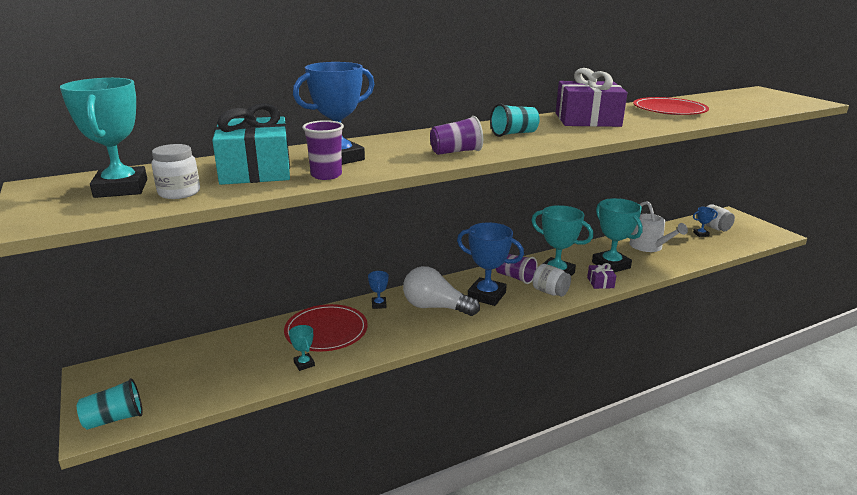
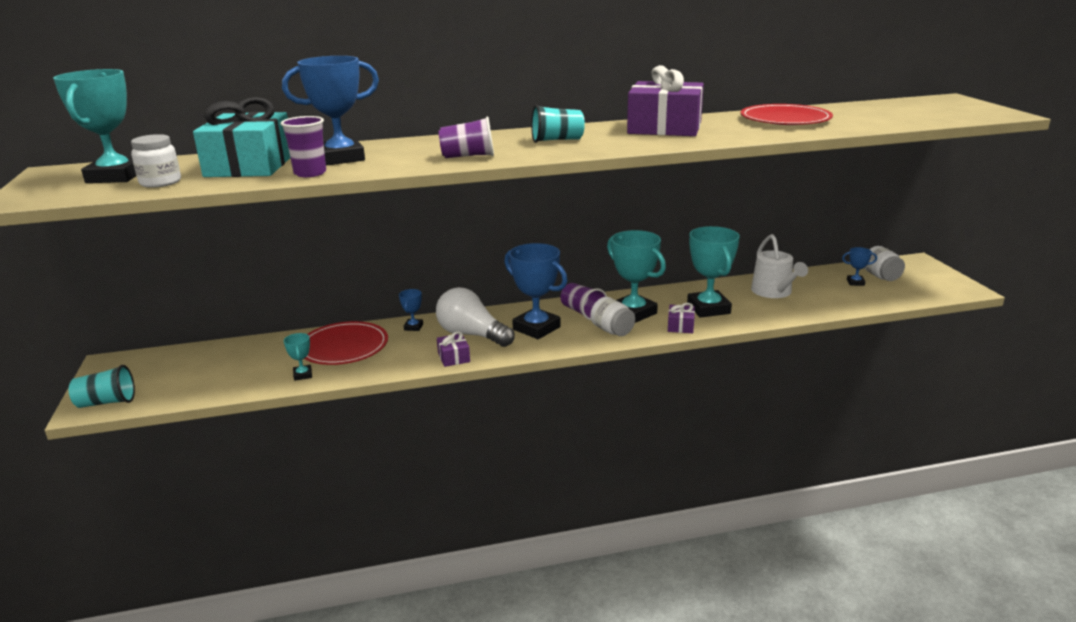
camera: 15 degrees right, 0 degrees up
(433, 331) = (453, 357): none -> purple gift

